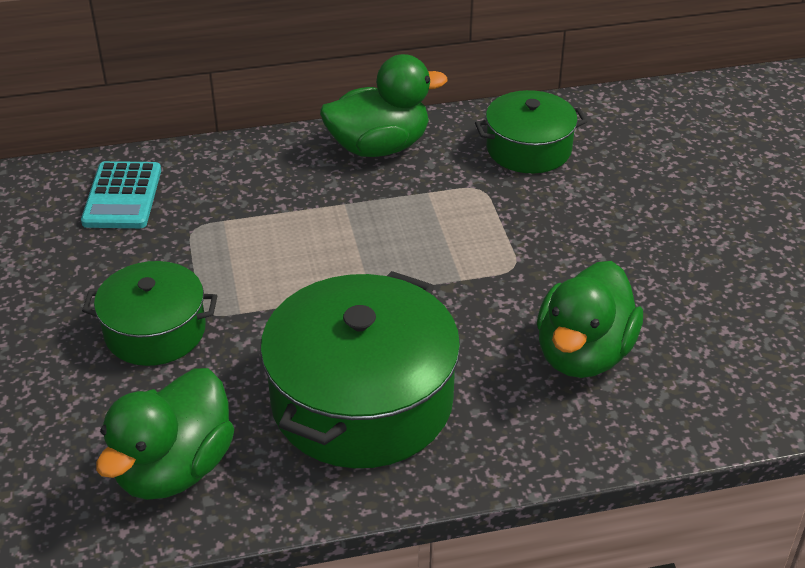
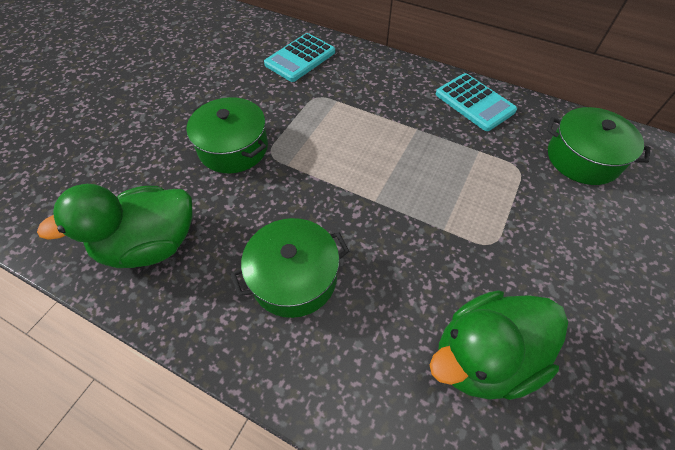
camera: 40 degrees right, 15 degrees up
(362, 401) = (294, 277): green pot -> green pot, size x0.59
(379, 147) = (474, 103): green duck -> turquoise calculator

